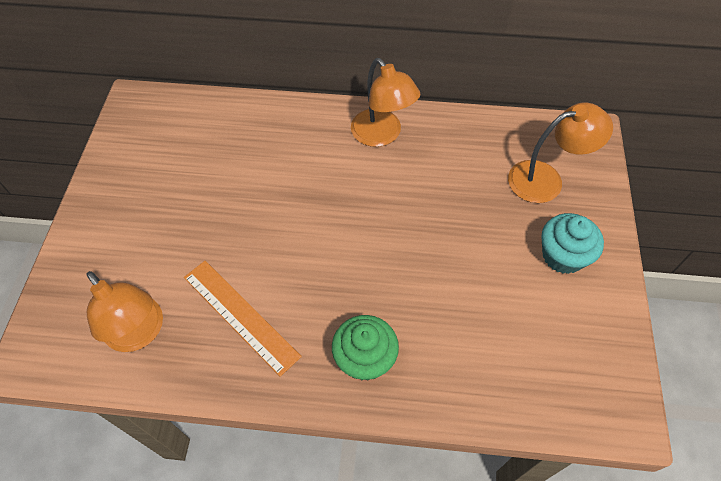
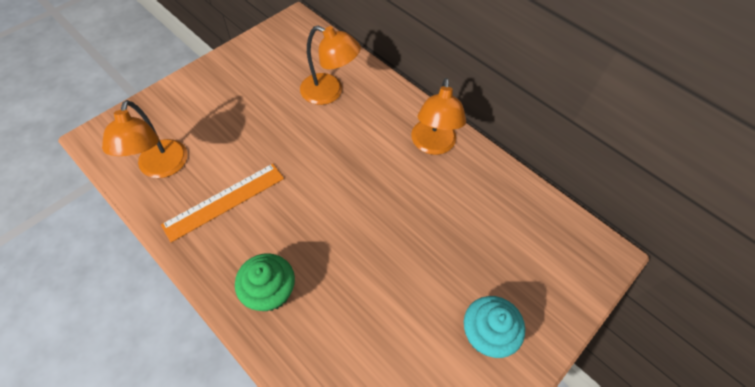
camera: 35 degrees right, 0 degrees up
(240, 316) = (224, 201): orange ruler -> orange ruler turned 60 degrees clockwise
(546, 179) = (531, 264): orange lamp -> orange lamp (330, 92)

